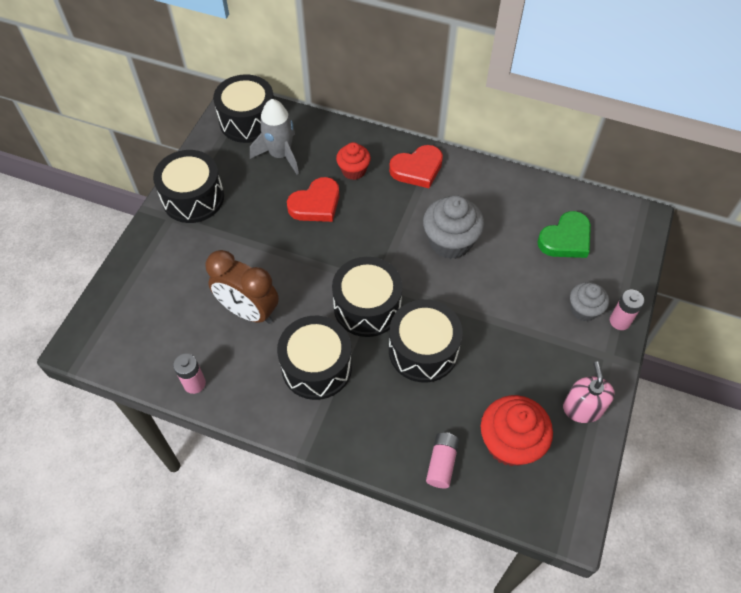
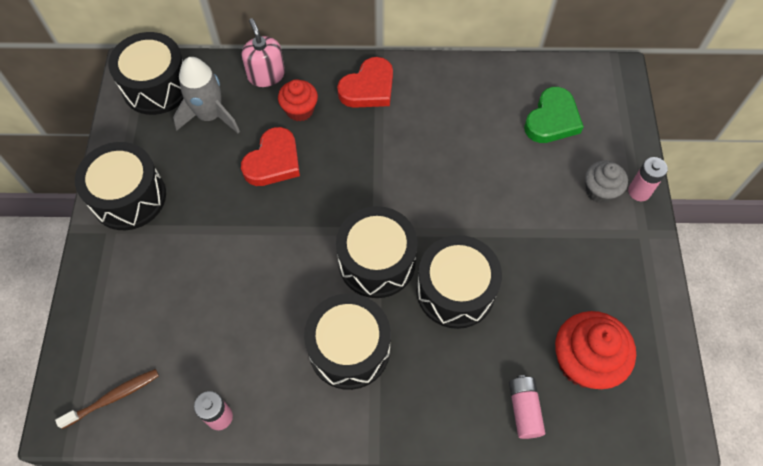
camera: 20 degrees left, 5 degrees up
(121, 342) = (113, 397): none -> brown toothbrush
(249, 311) = (248, 311): brown clock -> none
(450, 242) = (436, 160): grey cupcake -> none
(582, 408) = (640, 298): pink soap dispenser -> pink soap dispenser (266, 75)

